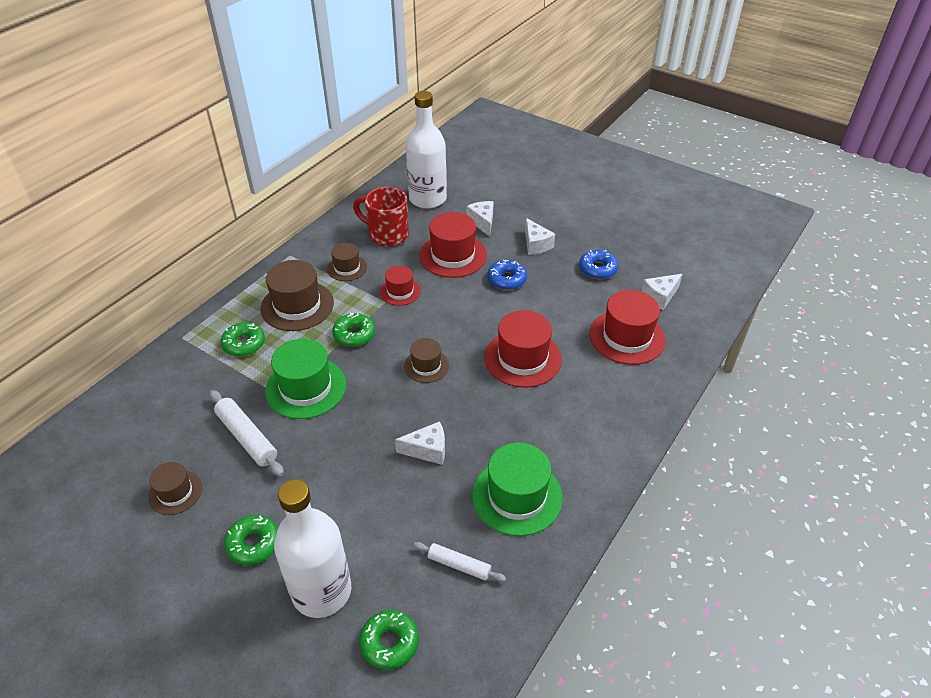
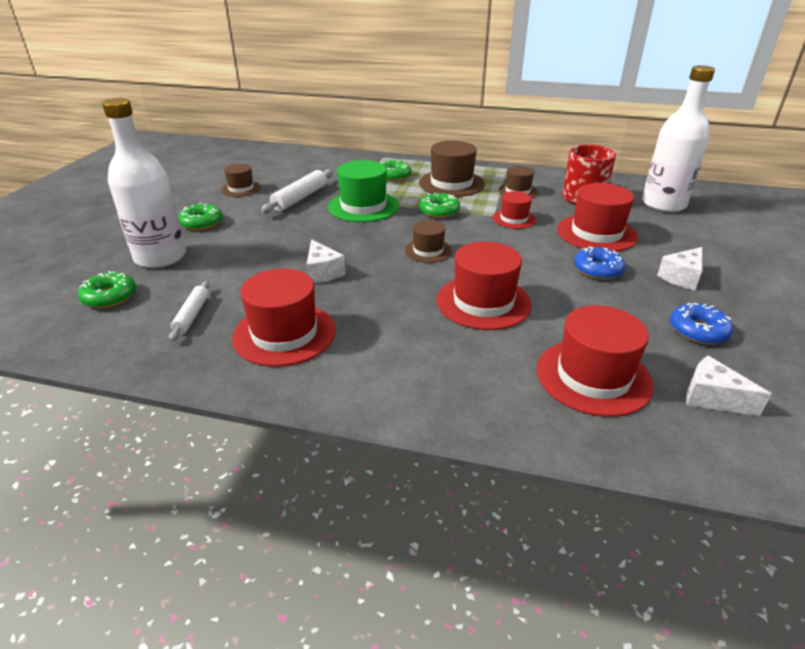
camera: 70 degrees right, 10 degrees down
(482, 222) = (671, 239): white cheese -> none
(517, 496) = (284, 334): green hat -> red hat

